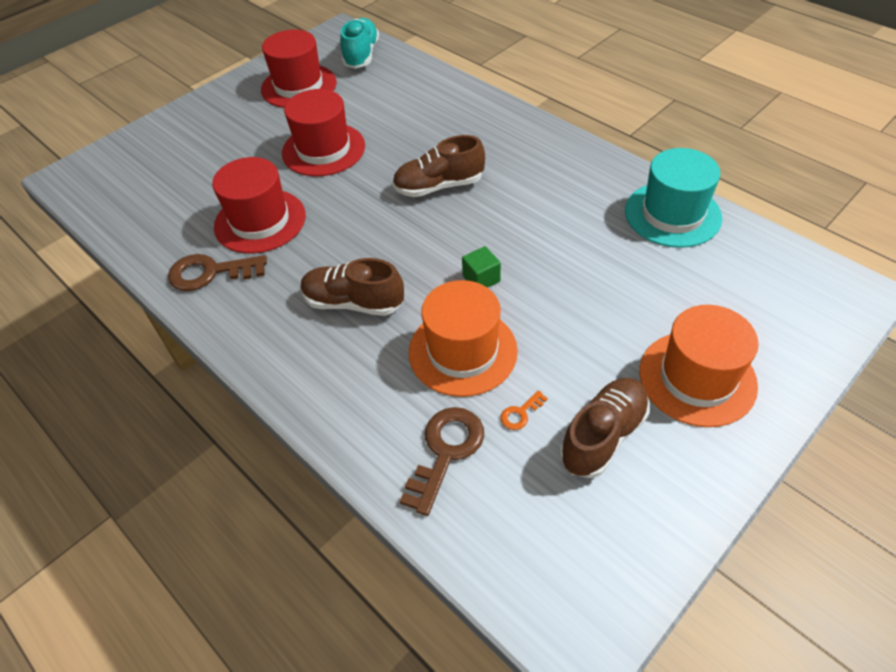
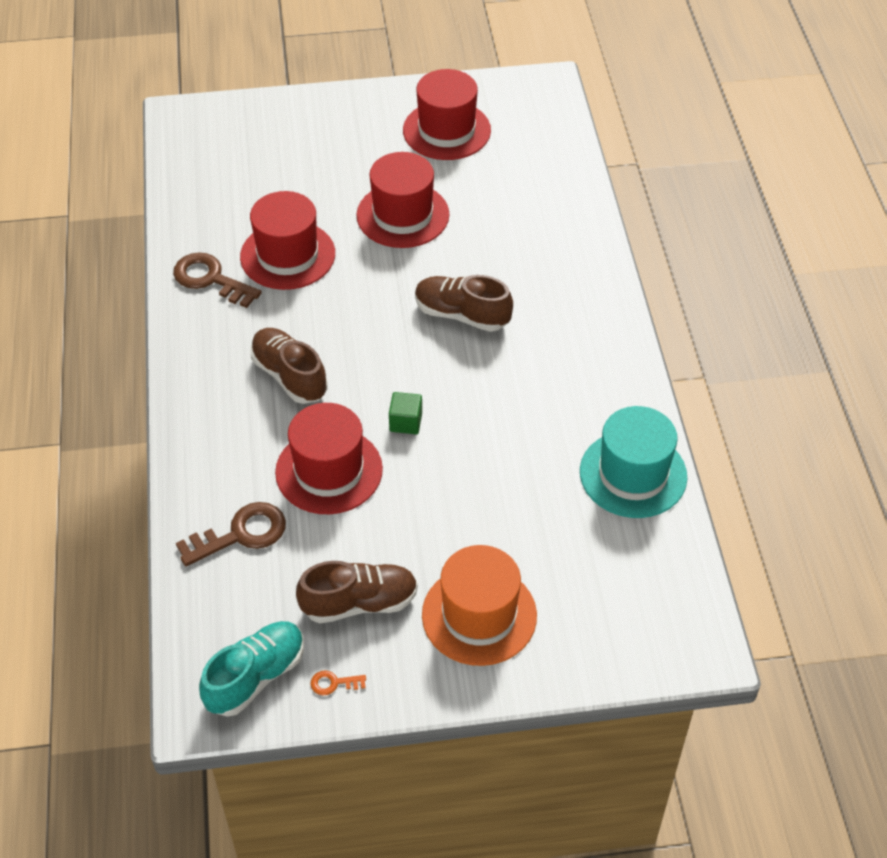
camera: 35 degrees right, 0 degrees up
(361, 55) = (538, 127): turquoise shoe -> turquoise shoe (256, 677)
(462, 351) = (329, 470): orange hat -> red hat
(520, 413) = (320, 545): orange key -> orange key (333, 683)

